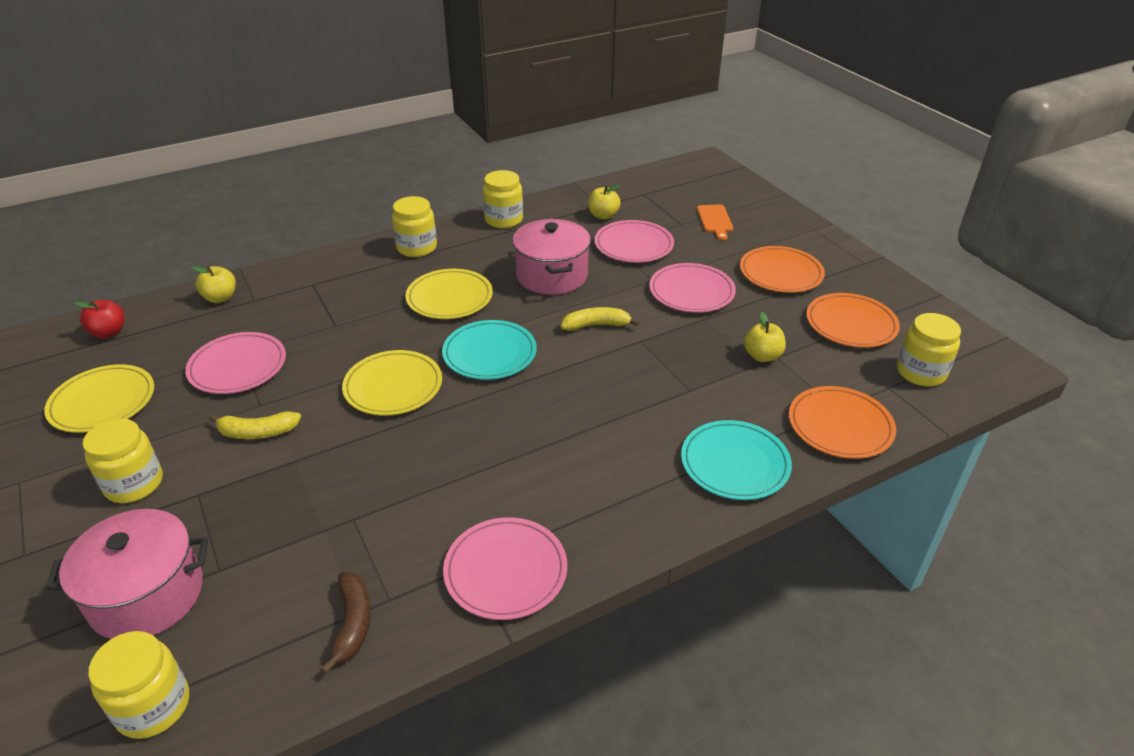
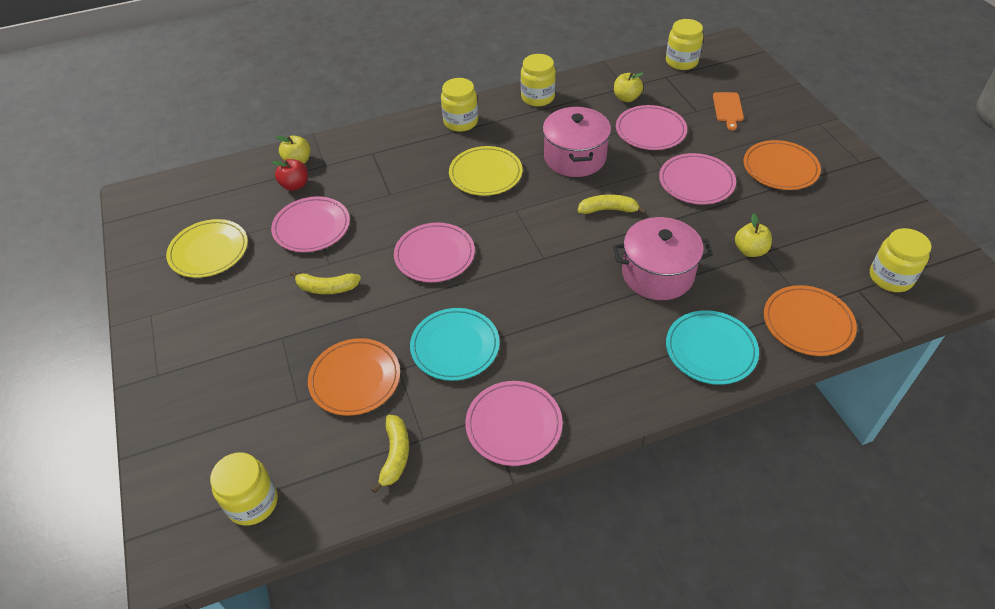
camera: 10 degrees right, 10 degrees up
(109, 332) = (211, 188): red apple -> red apple (295, 185)
(134, 484) = (234, 324): yellow jar -> yellow jar (681, 62)
(147, 595) = (246, 416): pink pot -> pink pot (657, 274)
(352, 624) = (395, 455): brown banana -> yellow banana
(393, 386) = (434, 255): yellow plate -> pink plate
(489, 353) = (515, 230): turquoise plate -> turquoise plate (455, 346)
(851, 324) = (836, 225): orange plate -> orange plate (355, 379)

